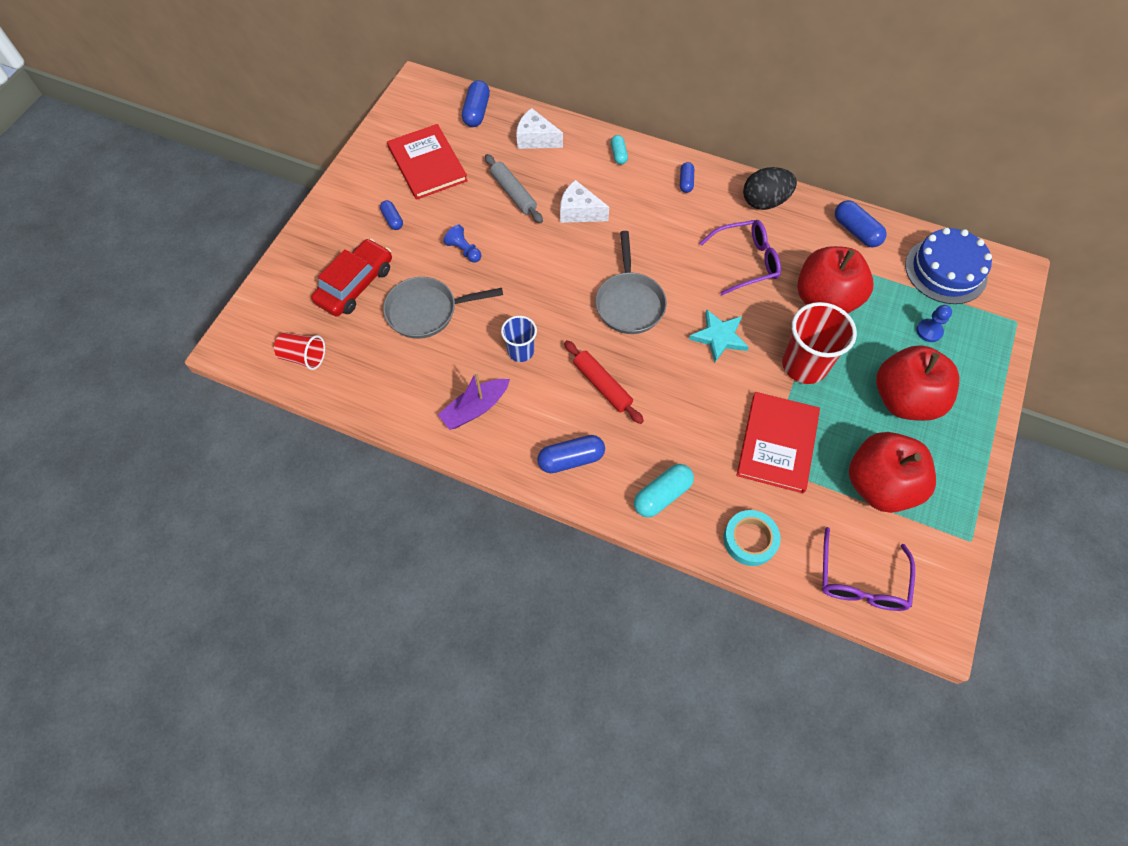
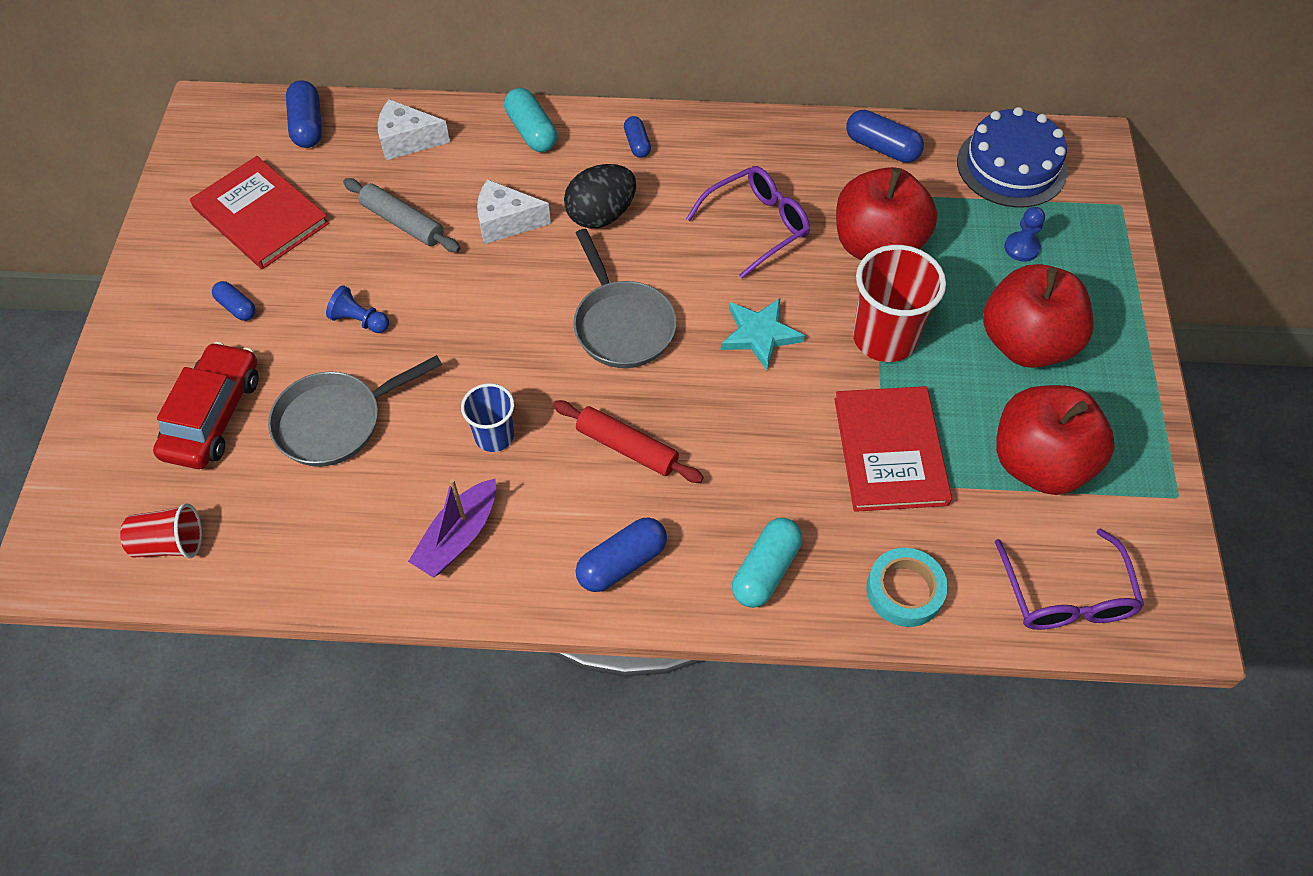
camera: 20 degrees left, 5 degrees down
(618, 154) = (531, 131): turquoise capsule -> turquoise capsule, size x1.63
(764, 202) = (751, 142): black egg -> black egg (601, 215)

